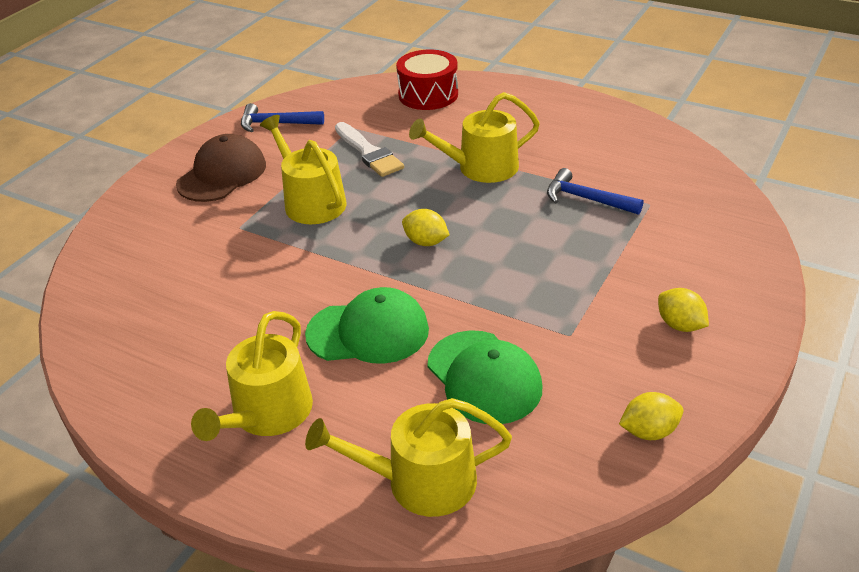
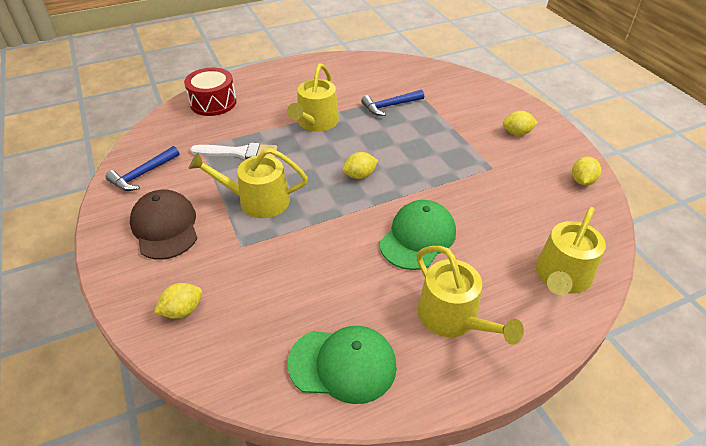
camera: 55 degrees left, 5 degrees up
(133, 240) = (182, 310): none -> yellow lemon
(484, 377) = (498, 212): green cap -> green cap (343, 364)

